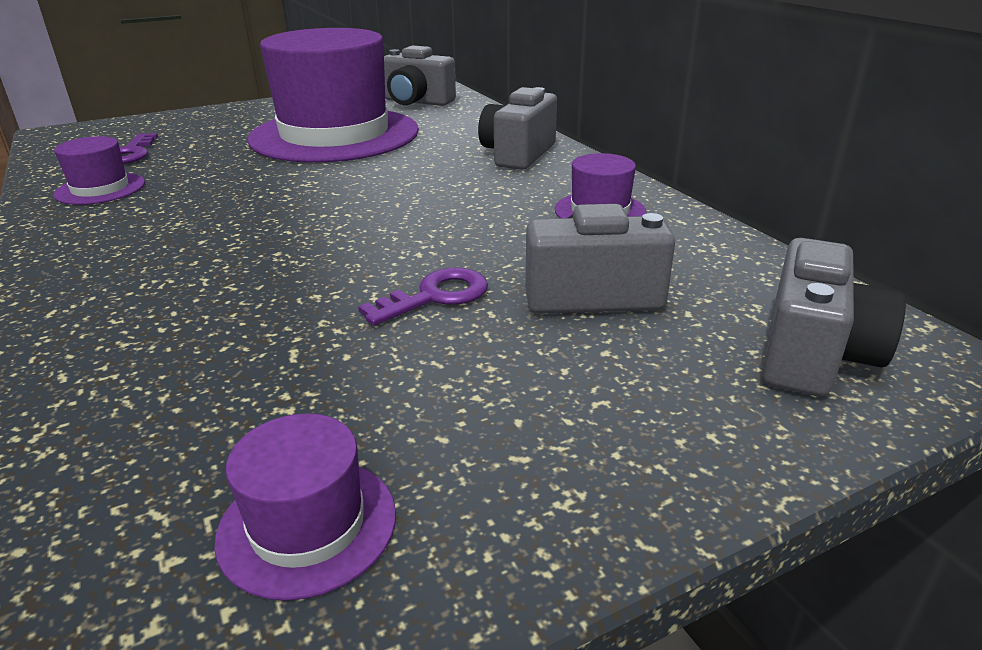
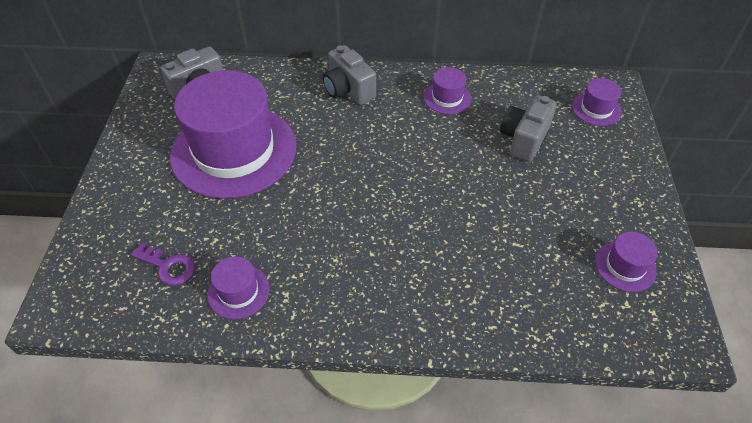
camera: 60 degrees left, 20 degrees up
(436, 296) = (496, 184): purple key -> none
(813, 355) = (596, 109): grey camera -> purple hat

